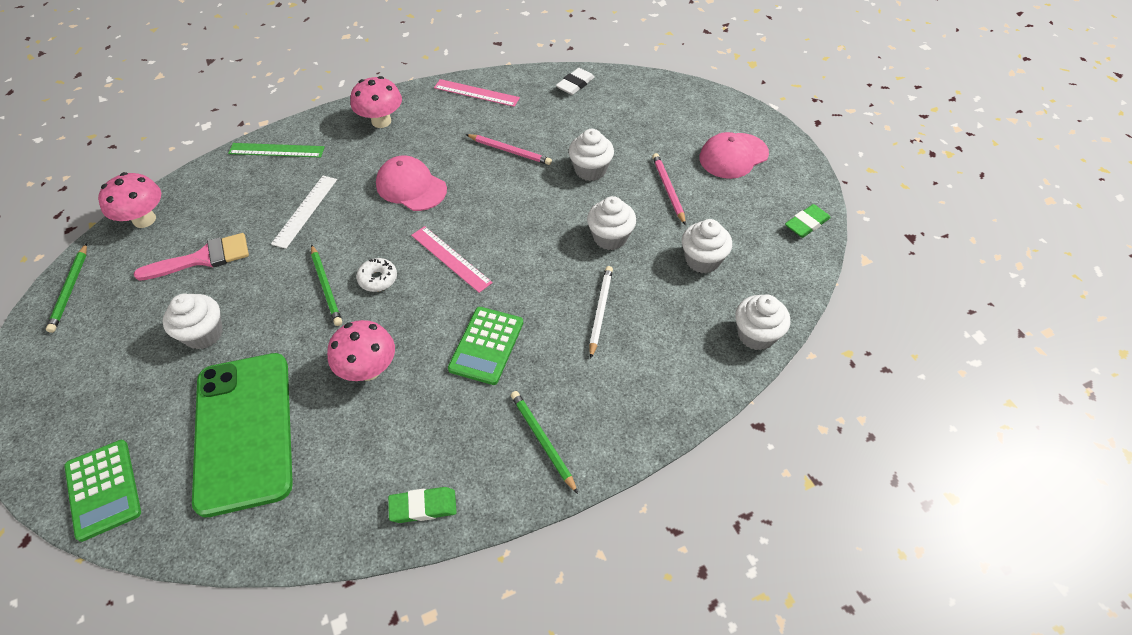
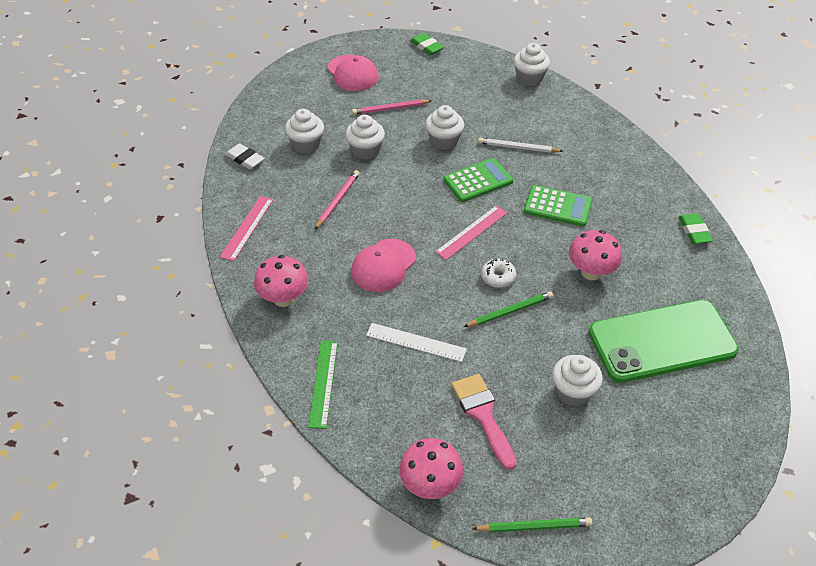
camera: 90 degrees left, 5 degrees down
(103, 489) = (734, 424): green calculator -> green calculator (478, 180)
(543, 441) = (631, 176): green pencil -> none
(702, 260) = (464, 96): white cupcake -> white cupcake (306, 144)

